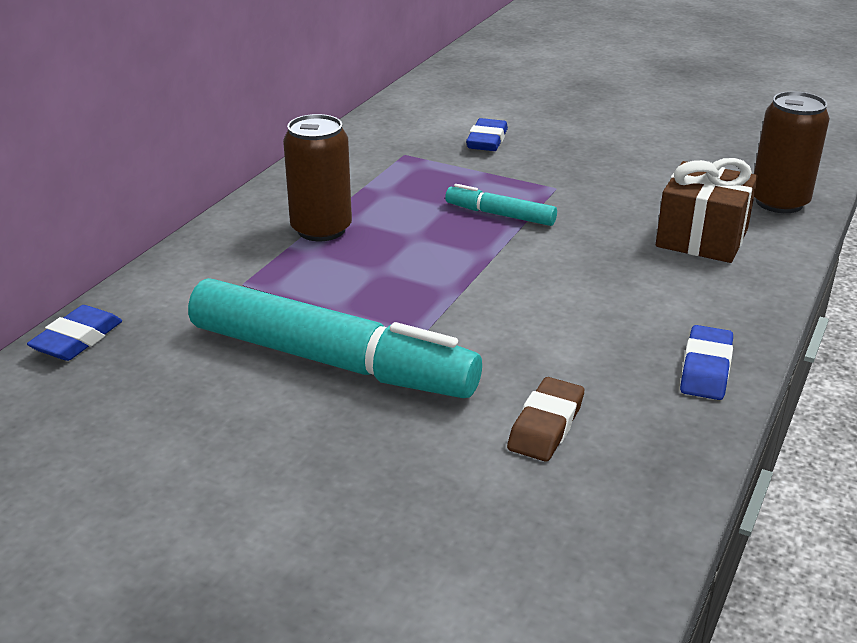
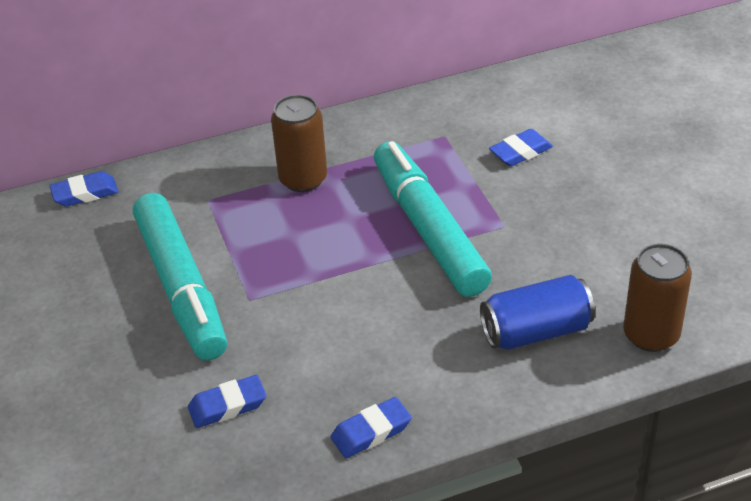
camera: 45 degrees right, 10 degrees up
(500, 215) = (429, 229): turquoise marker -> turquoise marker, size x2.18
(546, 426) = (227, 406): brown eraser -> blue eraser
(702, 238) = (536, 331): brown gift -> blue can

